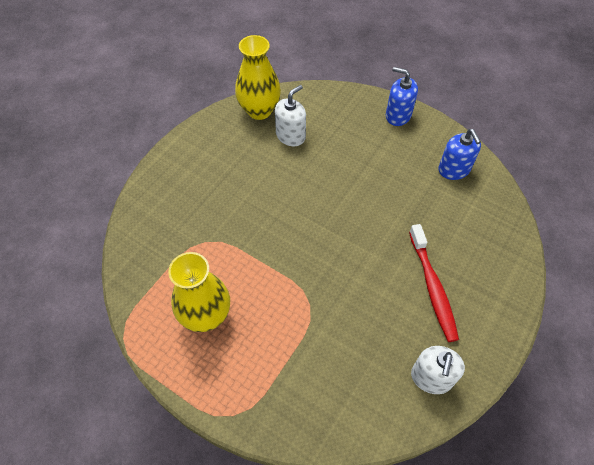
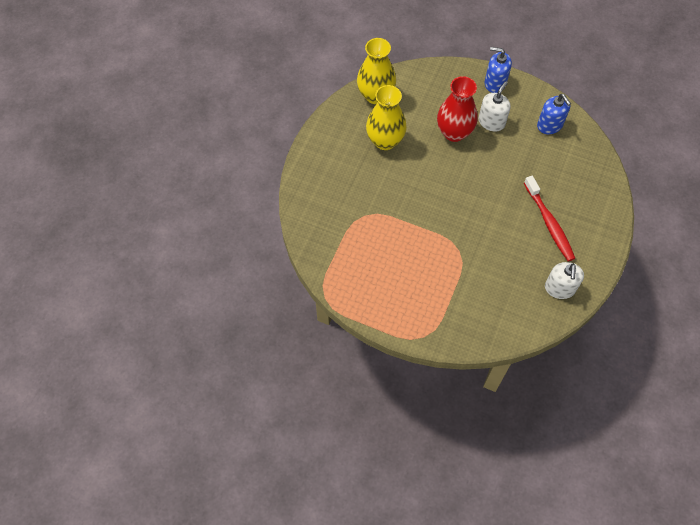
camera: 10 degrees left, 5 degrees up
(206, 316) = (383, 271): yellow vase -> yellow vase (385, 141)
(290, 136) = (408, 115): white soap dispenser -> white soap dispenser (491, 122)
(338, 162) = (454, 132): none -> red vase

